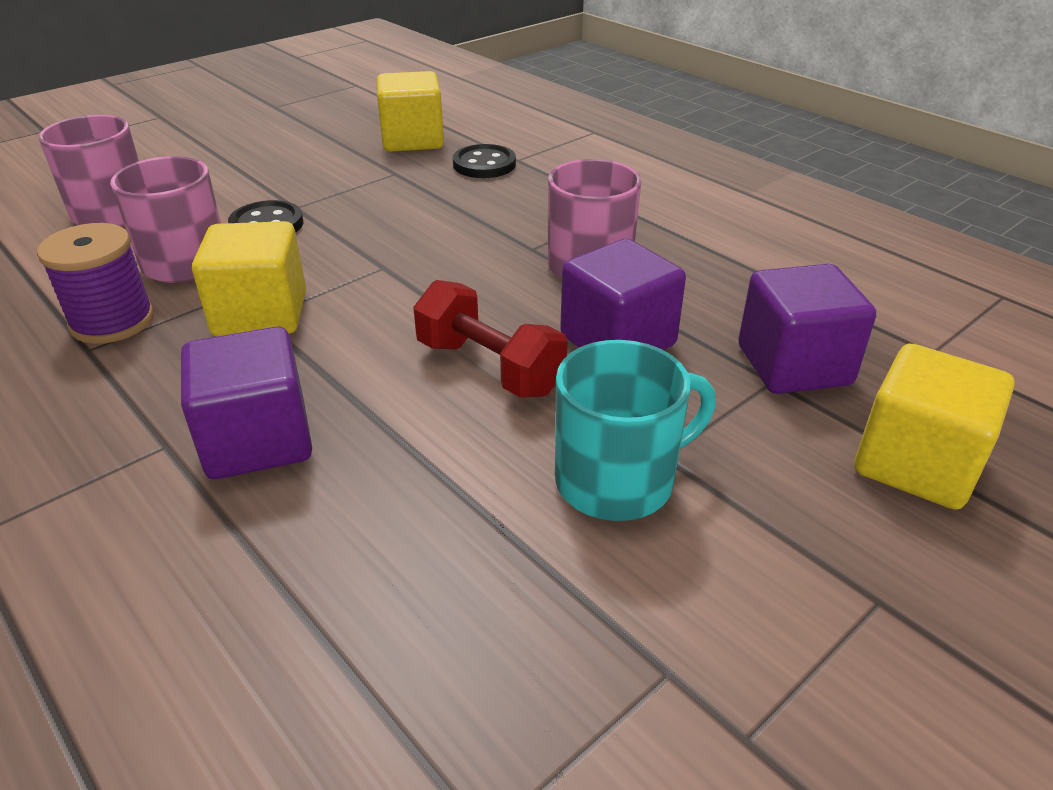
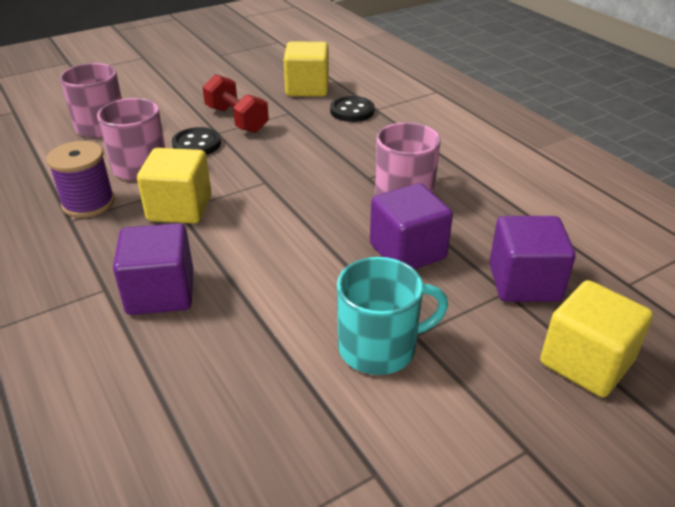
camera: 10 degrees right, 0 degrees up
(489, 367) = (317, 261): red dumbbell -> red dumbbell (236, 119)

